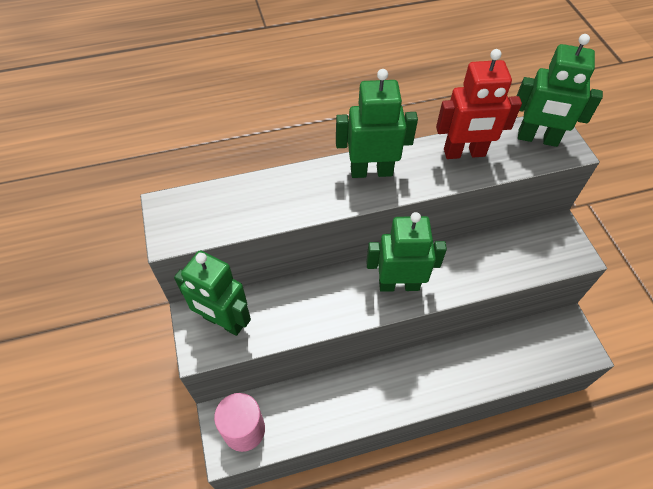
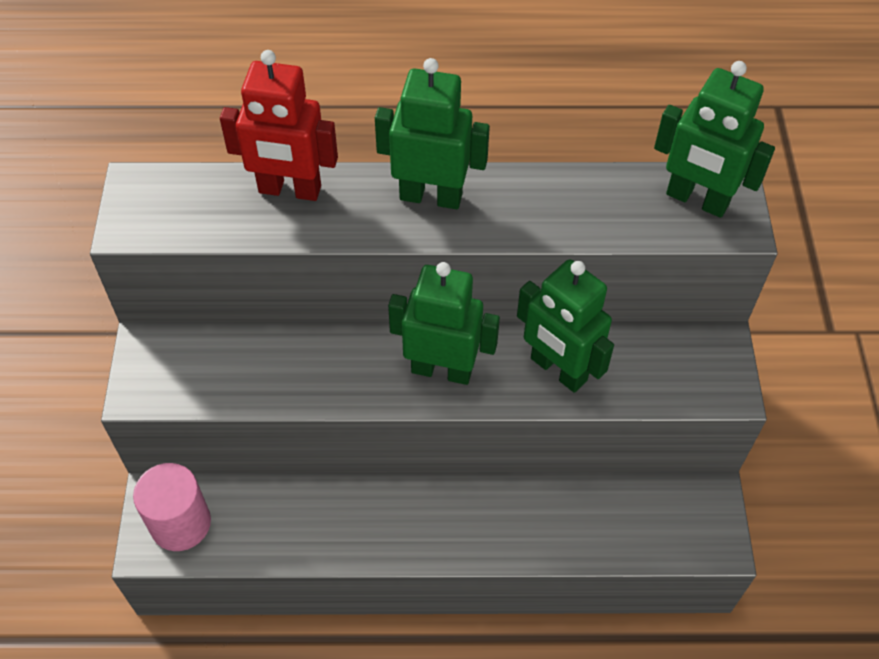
camera: 15 degrees right, 0 degrees up
(223, 321) = (181, 362): green robot -> green robot (558, 370)
(464, 153) = (577, 199): red robot -> red robot (289, 190)

